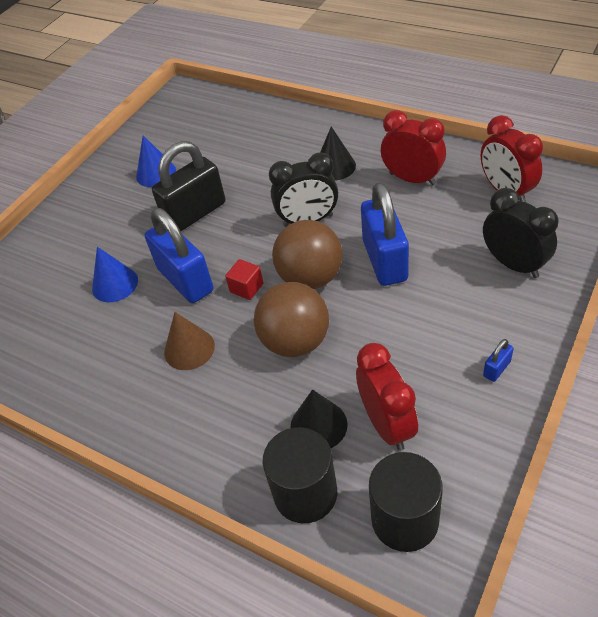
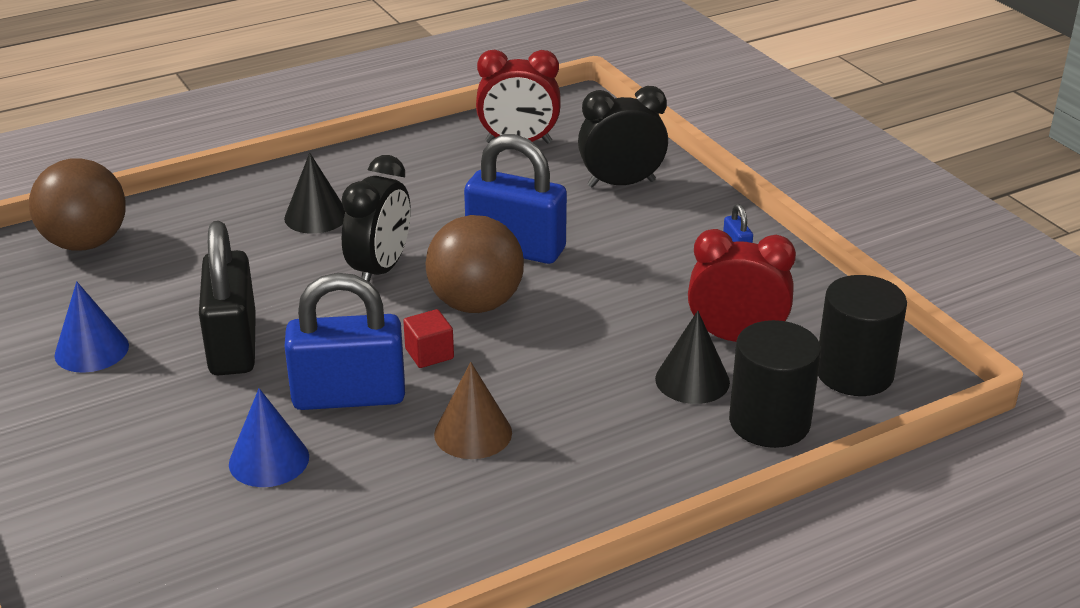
camera: 65 degrees left, 15 degrees down
(295, 341) = (559, 351): brown ball -> brown ball (86, 243)
(412, 179) = (418, 181): red clock -> none

